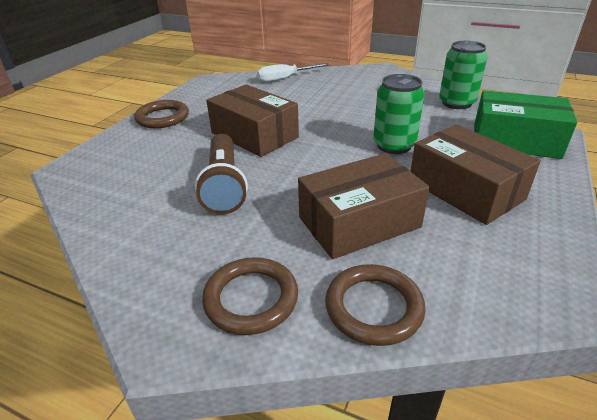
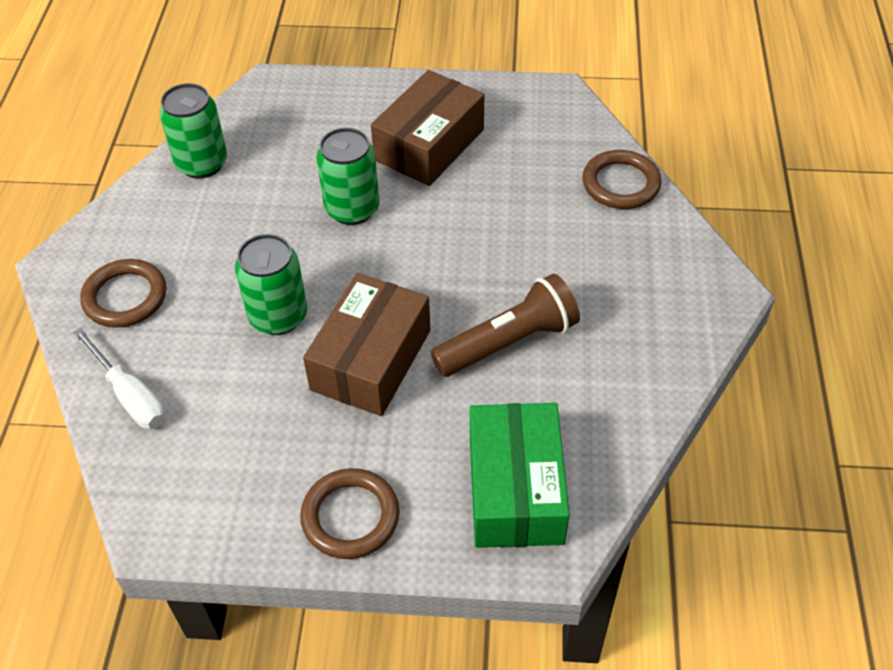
camera: 110 degrees left, 15 degrees up
(251, 299) = (656, 256): brown ring -> brown ring (125, 297)
(310, 113) = (278, 316): none -> green can
(359, 222) = (520, 211): brown box -> none
(515, 140) = (304, 111): green box -> green box (515, 489)

